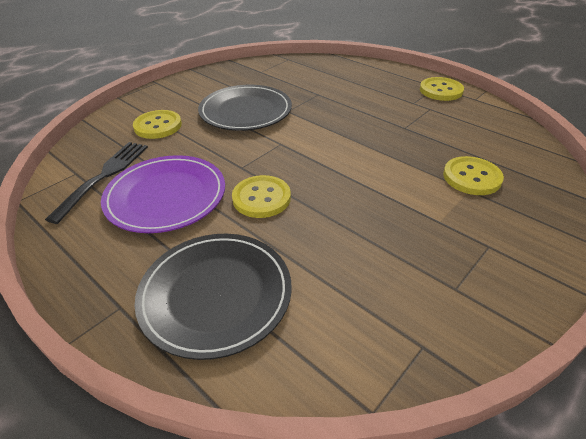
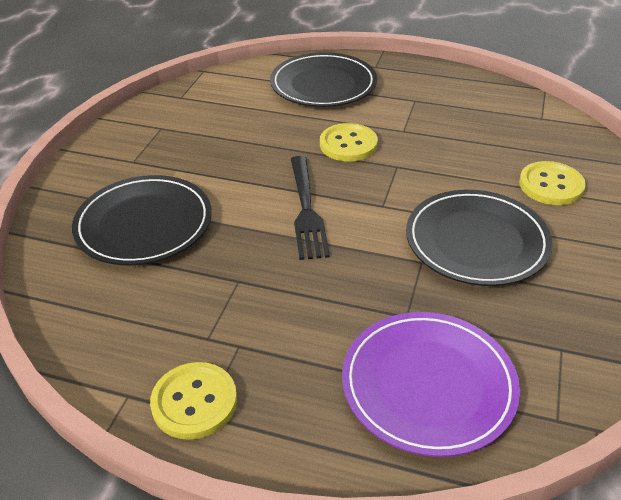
camera: 155 degrees right, 0 degrees up
(104, 176) = (511, 122): black fork -> black fork (306, 210)
(166, 196) = (432, 123): purple plate -> purple plate (428, 385)
(471, 177) = (144, 224): yellow button -> black plate

